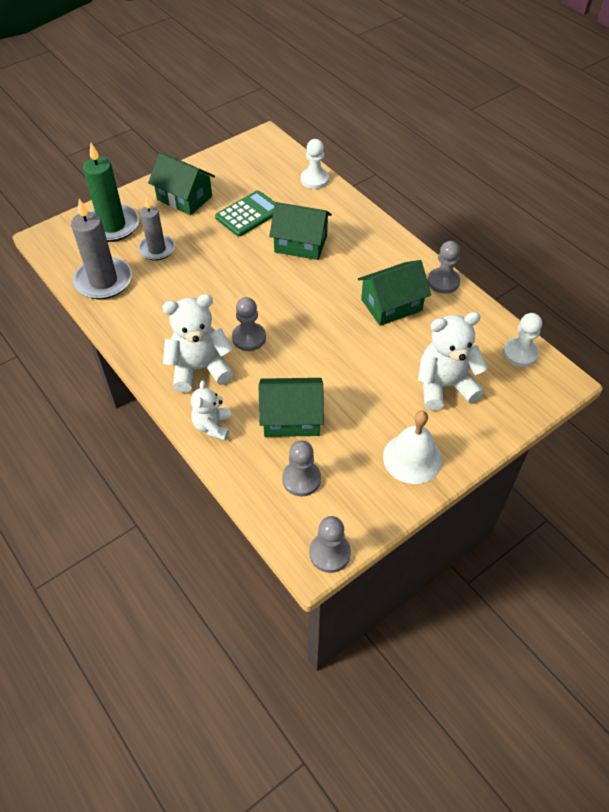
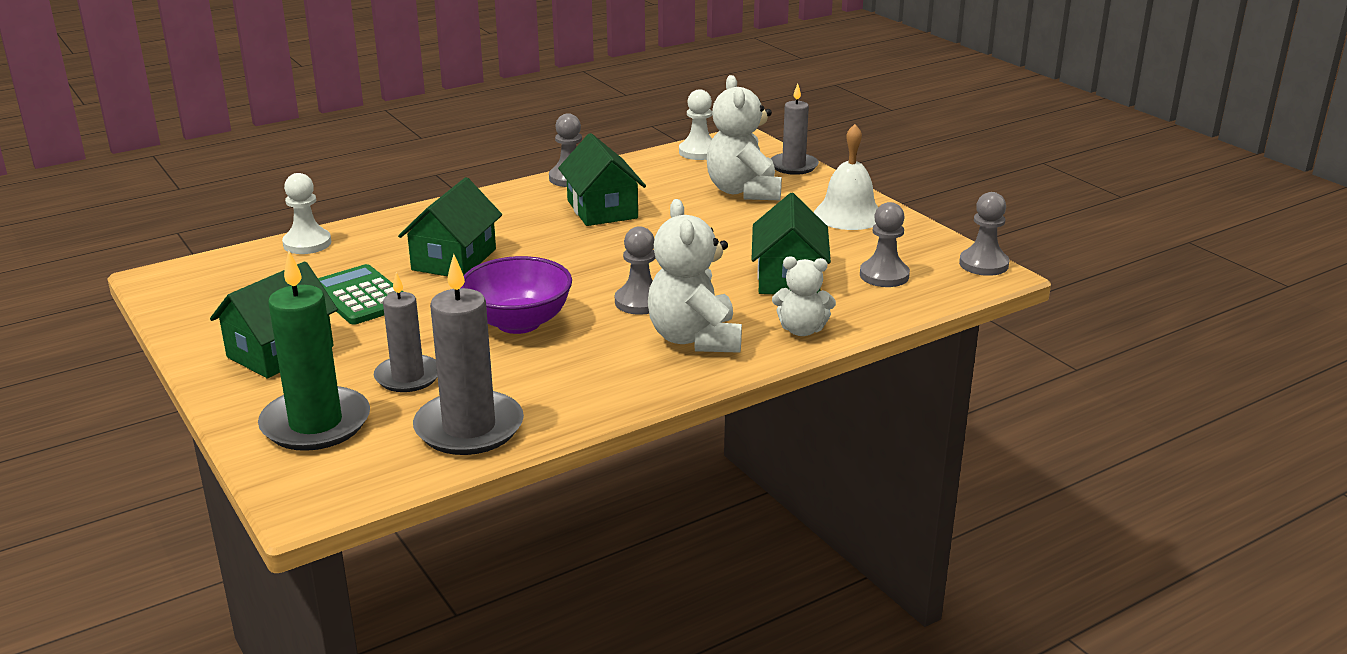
camera: 85 degrees left, 25 degrees down
(219, 284) = (518, 323): none -> purple bowl
(508, 419) = (793, 166): none -> grey candle

